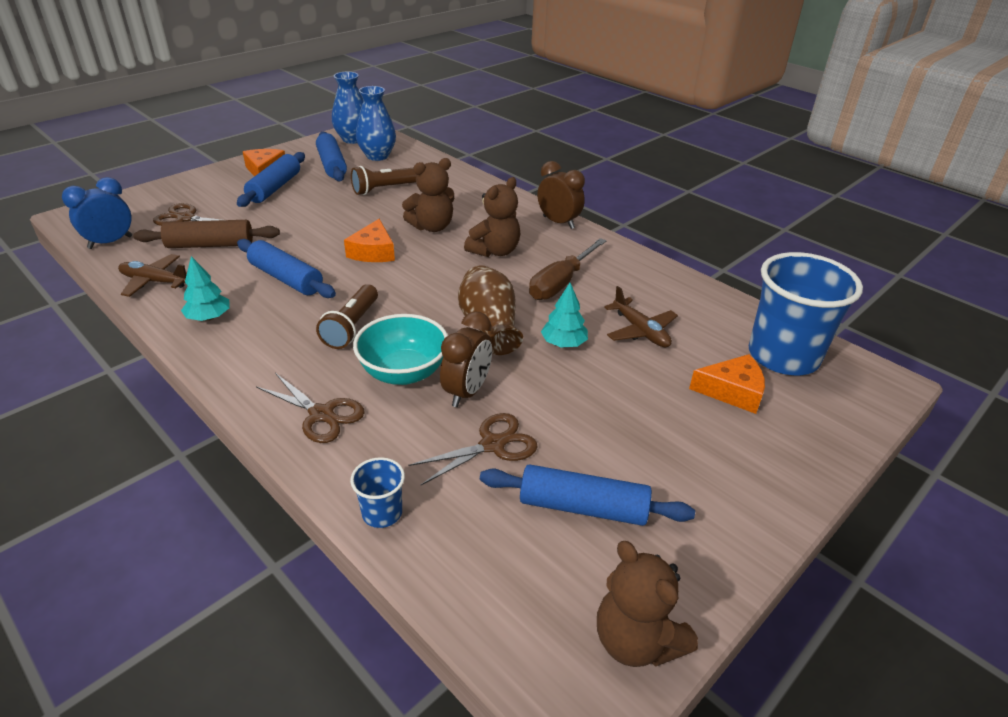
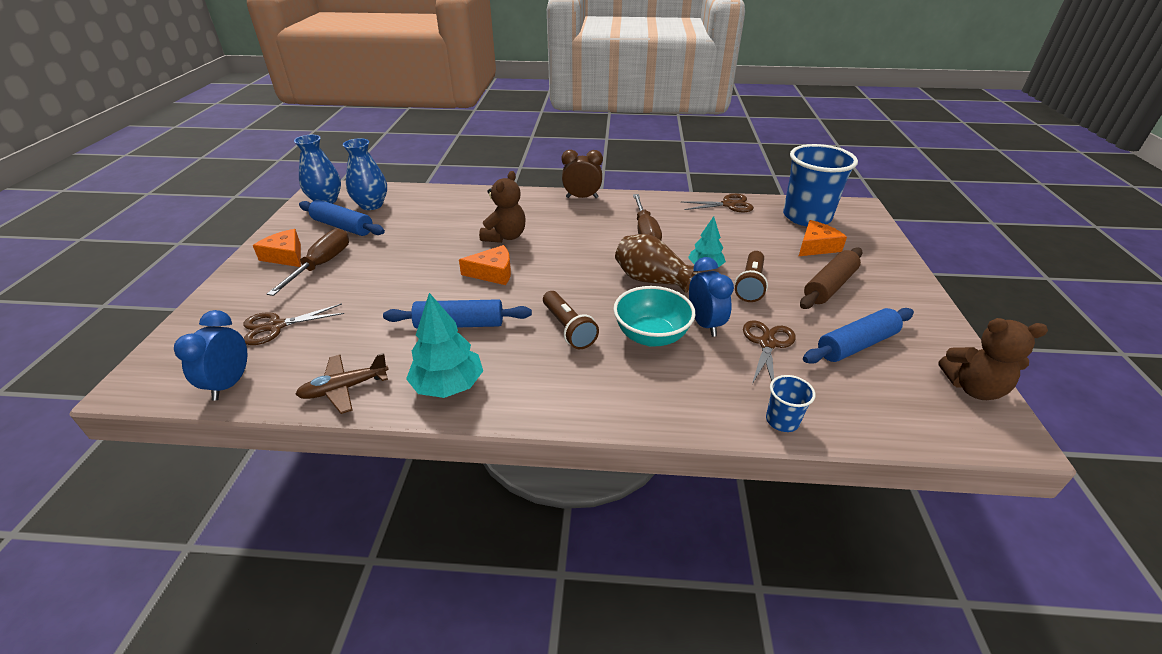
camera: 40 degrees left, 0 degrees up
(209, 317) = (448, 385): turquoise tree -> turquoise tree, size x1.55
(210, 245) = (343, 334): brown rolling pin -> brown rolling pin (829, 286)
(275, 188) = (322, 265): blue rolling pin -> brown screwdriver
(321, 414) = (649, 393): brown scissors -> brown scissors (728, 205)
(373, 252) = (493, 273): orange cheese -> orange cheese turned 60 degrees counterclockwise
(383, 189) = (421, 226): brown flashlight -> brown flashlight (750, 285)
(467, 392) = (705, 324): brown clock -> blue clock
(495, 251) = (574, 233): brown teddy bear -> none
(640, 331) = (729, 238): brown plane -> none

